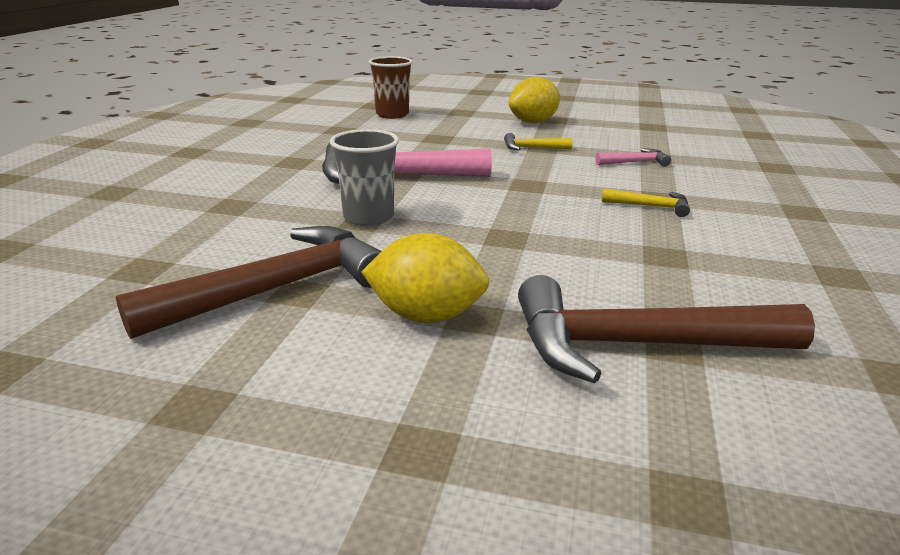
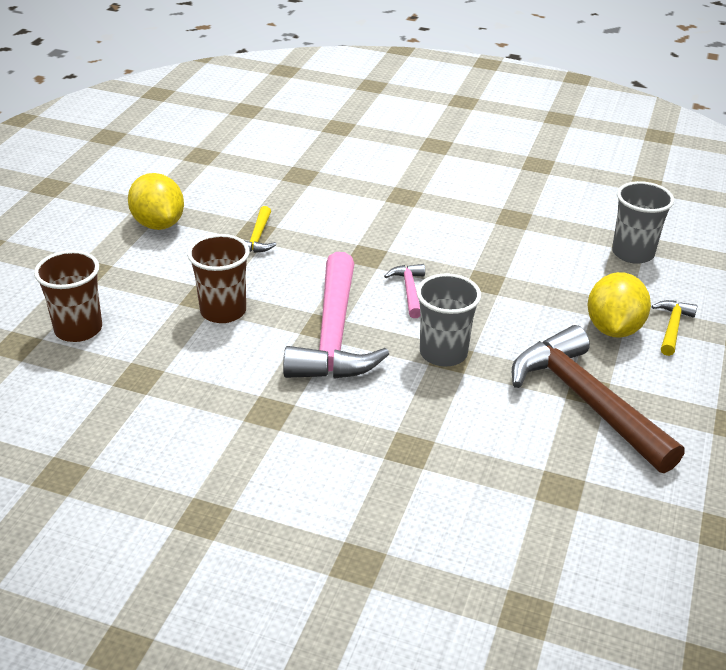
camera: 85 degrees left, 10 degrees up
(421, 144) = (223, 311): none -> brown cup
(635, 162) = (315, 189): pink hammer -> pink hammer (409, 290)
(637, 345) = (632, 253): brown hammer -> grey cup
(651, 206) = (424, 204): yellow hammer -> yellow hammer (672, 327)

